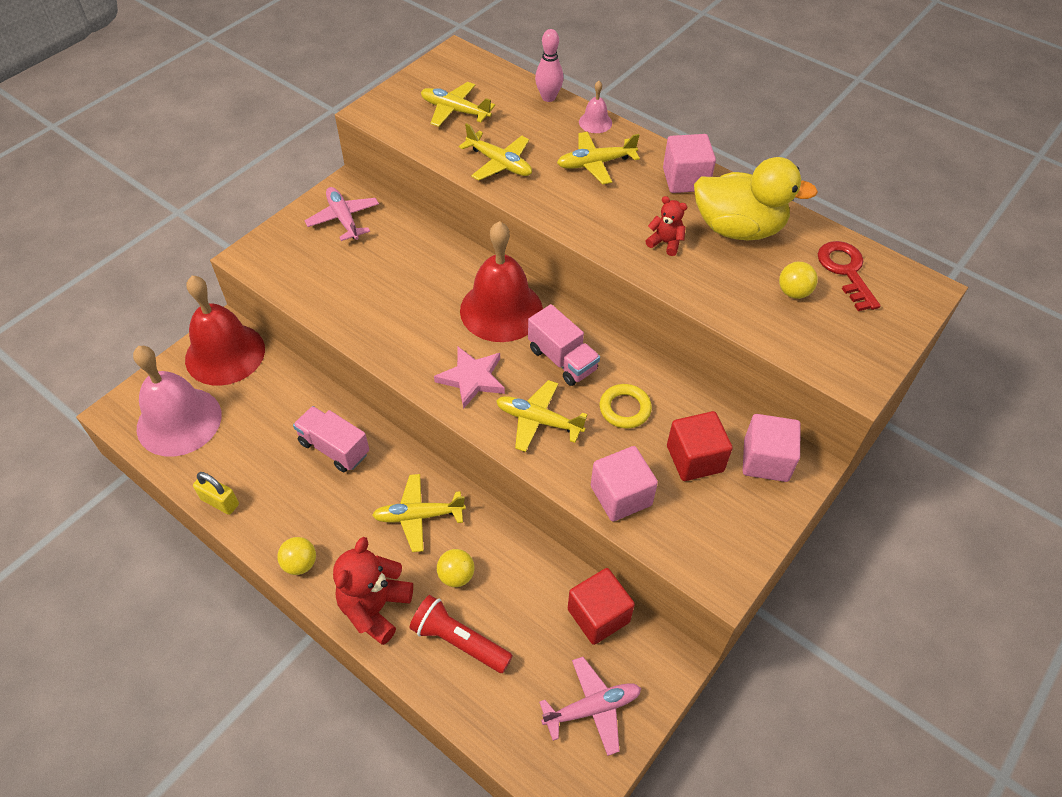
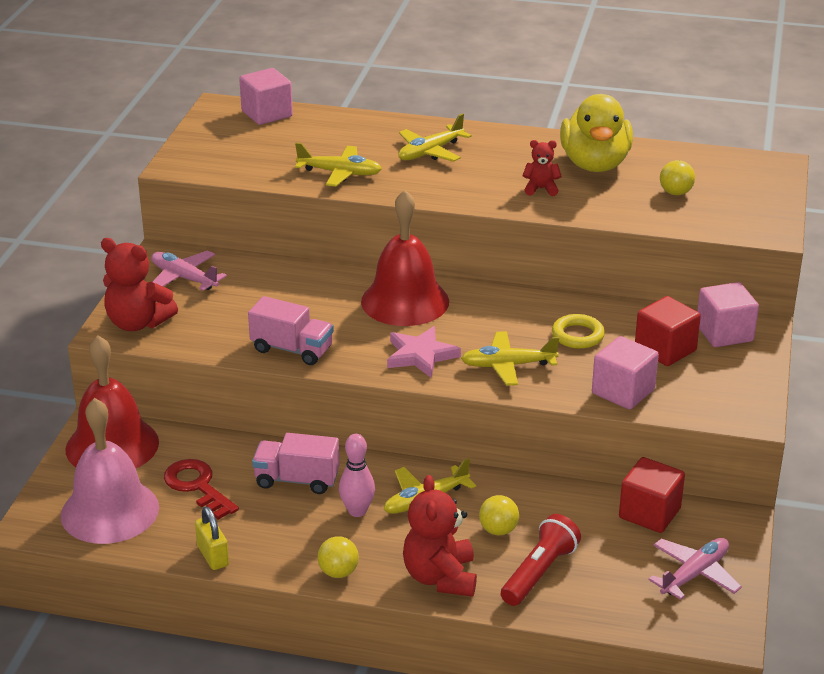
camera: 25 degrees left, 20 degrees down
(220, 502) = (213, 556): yellow padlock -> yellow padlock turned 60 degrees clockwise
(276, 255) = (138, 323): none -> red teddy bear
(454, 110) = (259, 147): yellow plane -> none
(459, 641) = (539, 572): red flashlight -> red flashlight turned 120 degrees clockwise
(548, 97) = (342, 117): pink bowling pin -> pink bowling pin (357, 511)
(562, 359) = (493, 319): pink truck -> pink truck (292, 349)
(595, 122) = (403, 124): pink bell -> none
(685, 179) = (521, 143): pink cube -> pink cube (267, 114)
(738, 228) = (595, 164): yellow duck -> yellow duck turned 105 degrees clockwise
(846, 271) = (706, 169): red key -> red key (197, 486)

